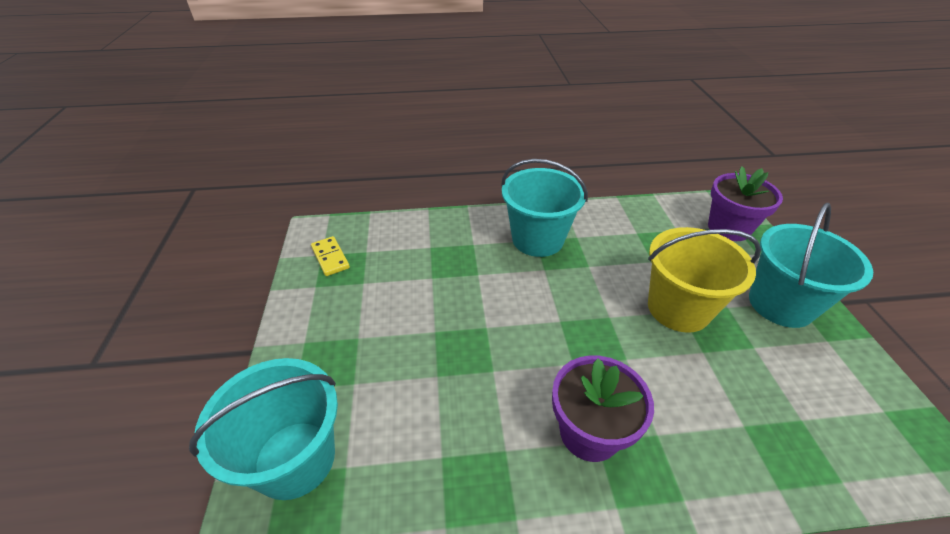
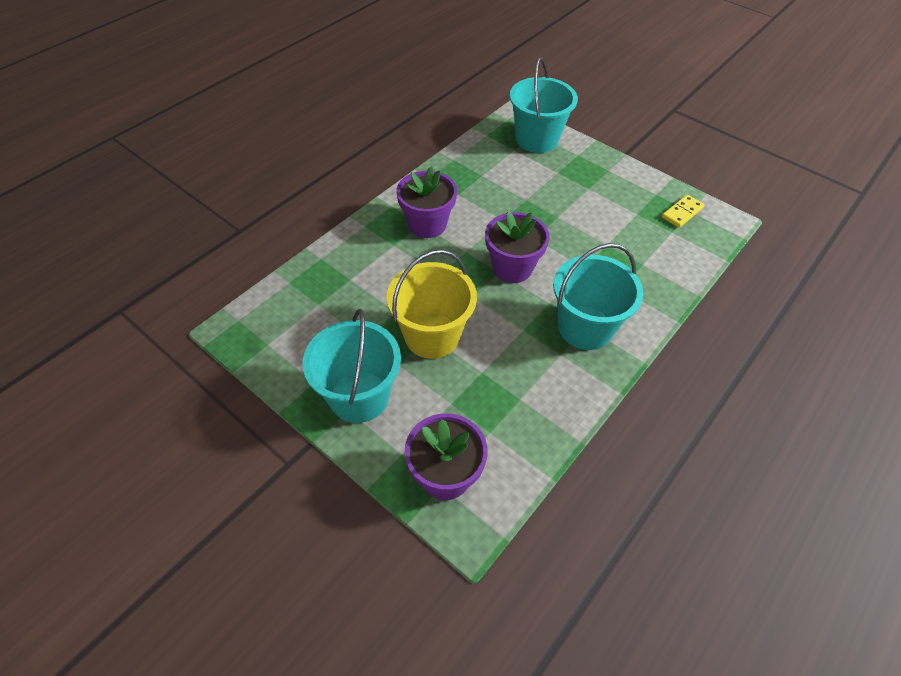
camera: 135 degrees right, 10 degrees up
(330, 258) = (682, 213): yellow domino -> yellow domino turned 60 degrees counterclockwise
(542, 315) = (512, 267): none -> purple flower pot

